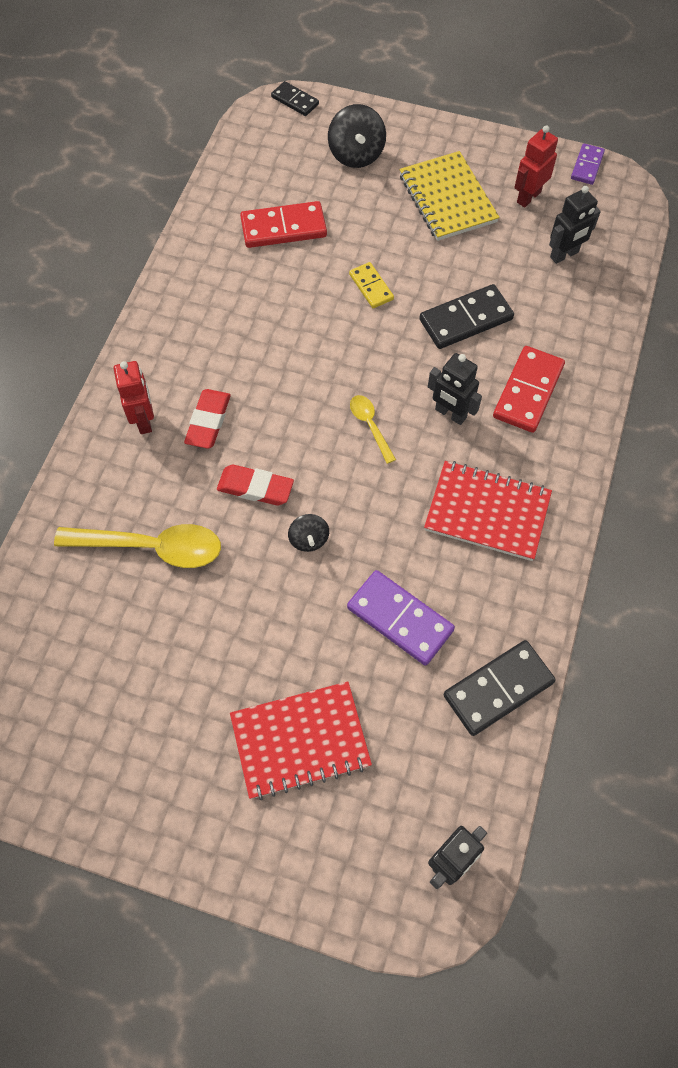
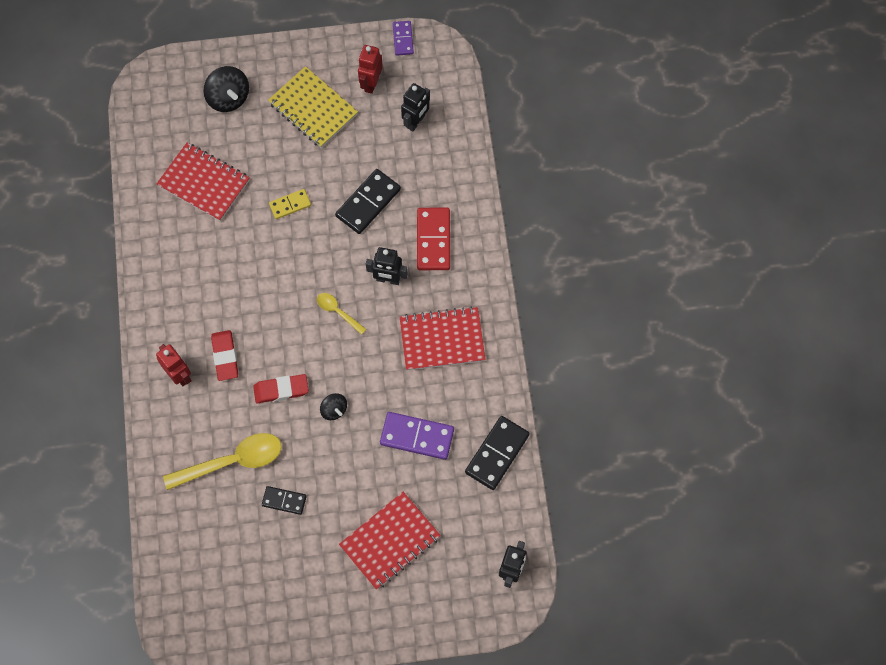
camera: 25 degrees left, 5 degrees up
(283, 228) = (204, 183): red domino -> red notebook
(295, 101) = (159, 68): black domino -> black domino (284, 500)
(371, 287) = (290, 205): yellow domino -> yellow domino turned 60 degrees counterclockwise

